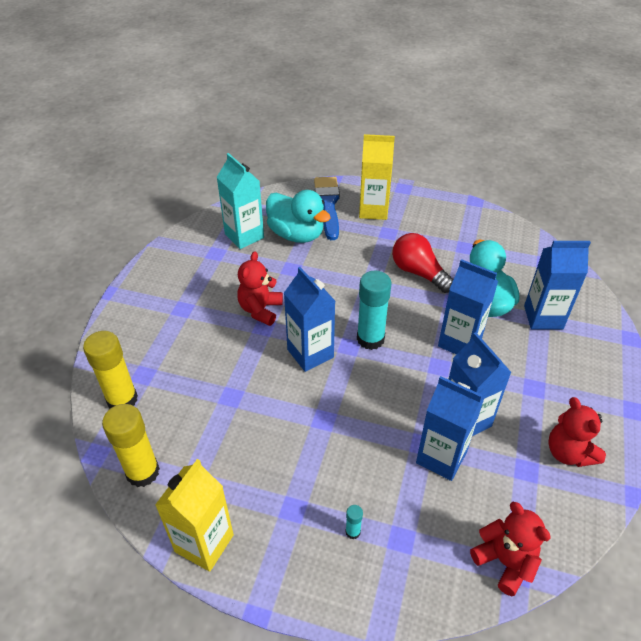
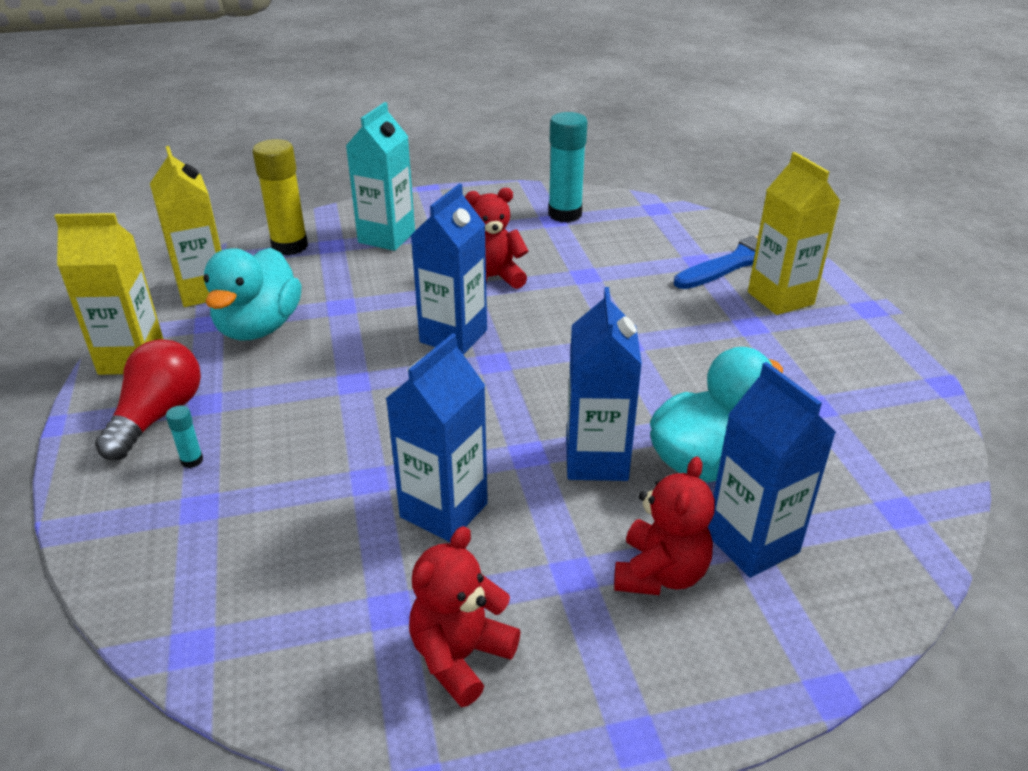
camera: 60 degrees right, 10 degrees down
(142, 472) = (204, 291): yellow glue stick -> yellow carton
(244, 236) = (603, 226): turquoise carton -> turquoise carton (386, 237)
(296, 234) = (652, 258): turquoise duck -> turquoise duck (259, 327)
(370, 339) = (523, 375): turquoise glue stick -> turquoise glue stick (565, 214)
(419, 273) = (700, 377): red light bulb -> red light bulb (157, 416)
(441, 457) = (356, 505): blue carton -> none
(504, 561) = (203, 627): red teddy bear -> red teddy bear (660, 573)

